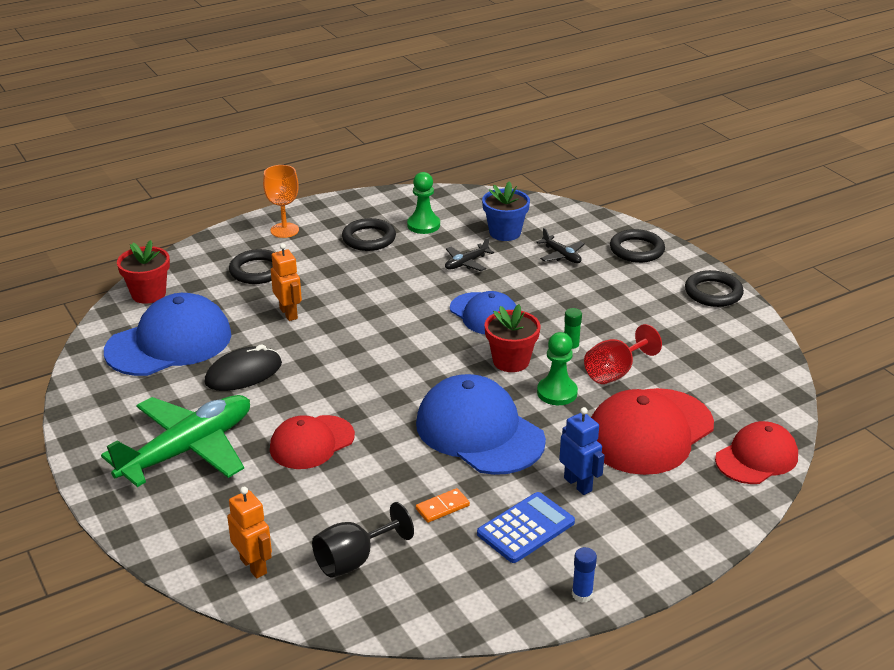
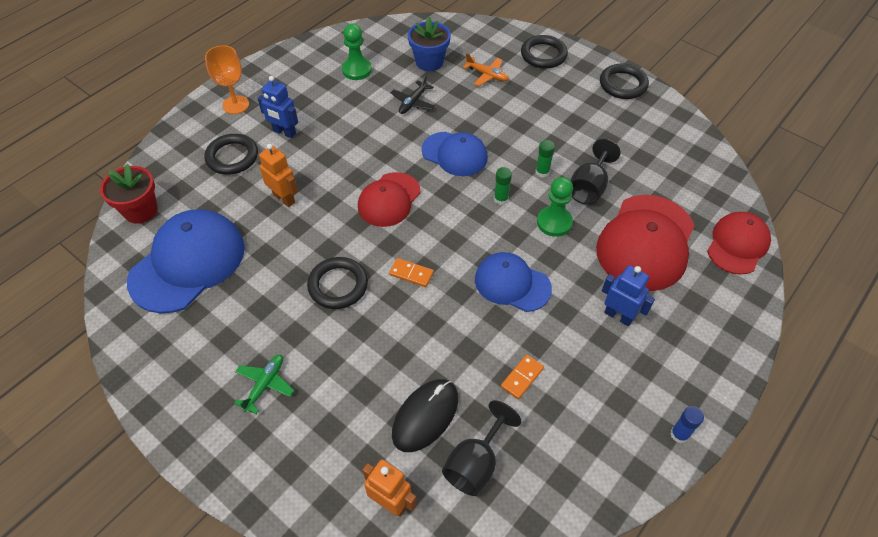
camera: 20 degrees left, 20 degrees up
(188, 449) = (265, 385): green plane -> green plane, size x0.43
(243, 373) = (275, 279): black mouse -> black mouse (425, 416)
(312, 442) = (375, 341): red cap -> red cap (389, 200)
(319, 261) = (284, 132): none -> blue robot
(369, 238) = (316, 96): black ring -> black ring (338, 285)
(379, 400) = (411, 274): none -> orange domino
(479, 432) = (512, 284): blue cap -> blue cap, size x0.62
(511, 361) = (501, 199): red flower pot -> green glue stick
(525, 528) = (600, 377): blue calculator -> none
(561, 255) = (487, 75): black plane -> orange plane
(615, 372) = (589, 187): red goblet -> black goblet

